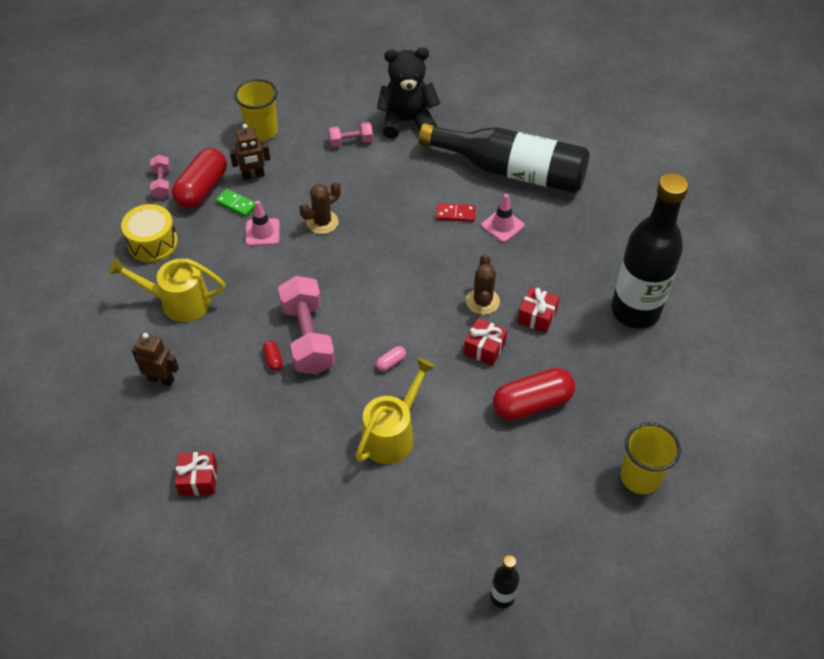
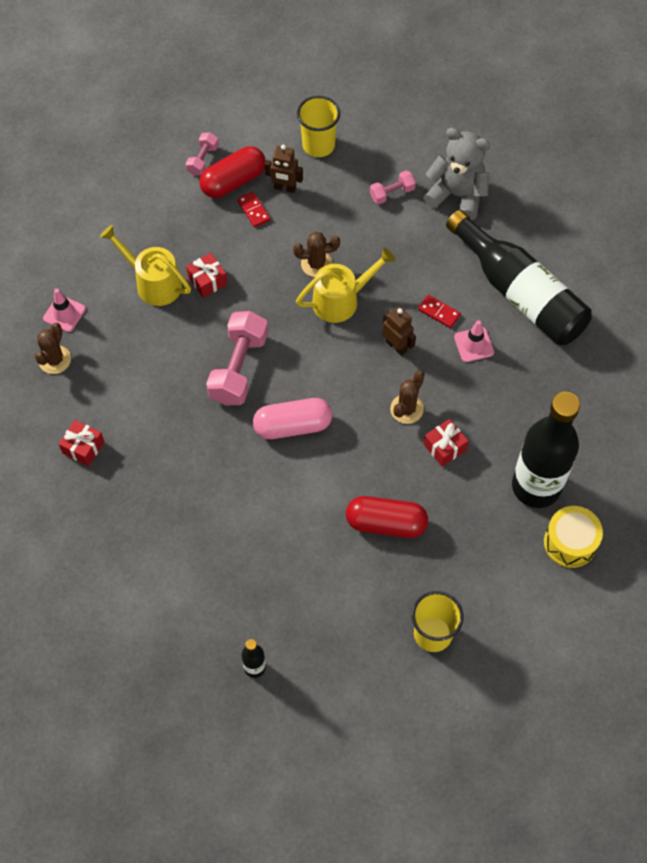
camera: 30 degrees right, 10 degrees up
(119, 413) = (54, 360): none -> brown cactus
(153, 243) = (163, 216): yellow drum -> yellow drum (570, 542)
(161, 379) = (102, 346): brown robot -> brown robot (396, 346)
(236, 204) = (253, 210): green domino -> red domino
(262, 232) = (259, 249): pink traffic cone -> pink traffic cone (64, 314)
(273, 359) = (199, 374): red capsule -> none
(351, 141) = (392, 193): pink dumbbell -> pink dumbbell turned 45 degrees counterclockwise
(391, 362) = (293, 426): pink capsule -> pink capsule, size x2.42
(392, 434) = (254, 489): yellow watering can -> yellow watering can (341, 300)
(407, 121) = (457, 195): black teddy bear -> grey teddy bear
(484, 348) = (379, 453): red gift -> red gift (207, 281)

